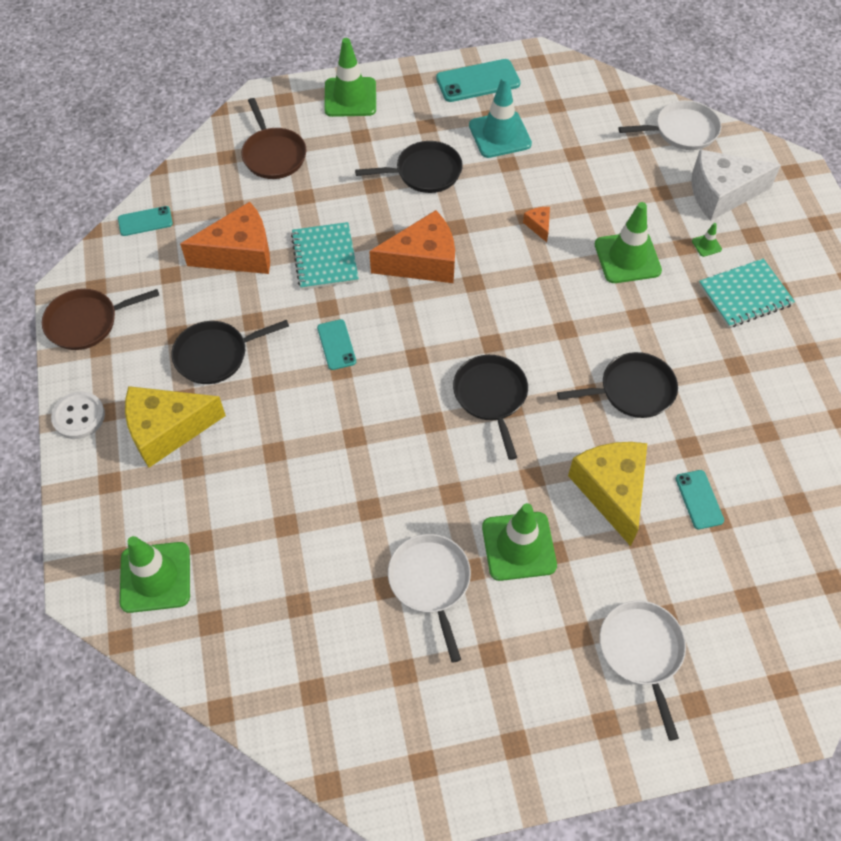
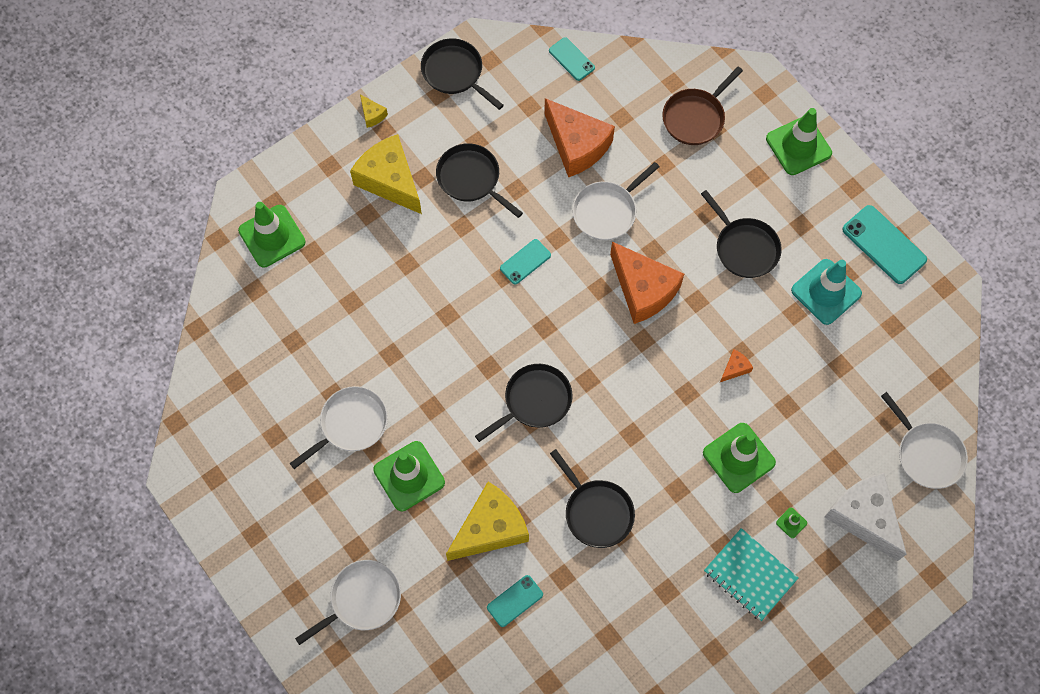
camera: 65 degrees right, 10 degrees up
(79, 416) = (372, 115): white button -> yellow cheese
(86, 322) = (454, 72): brown pan -> black pan
(325, 258) = (607, 211): turquoise notebook -> white pan

